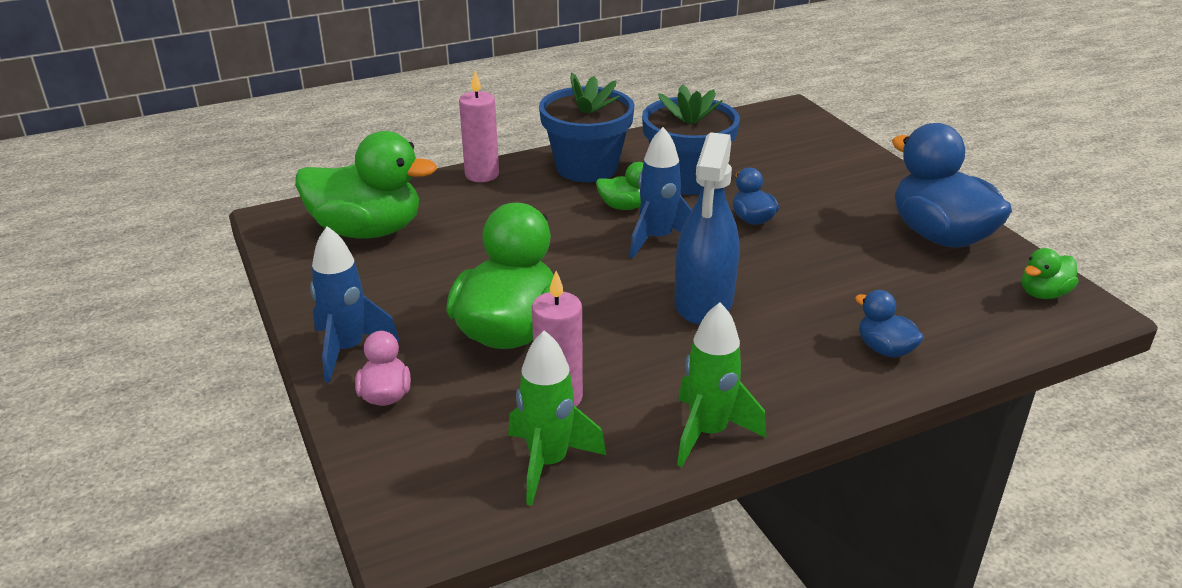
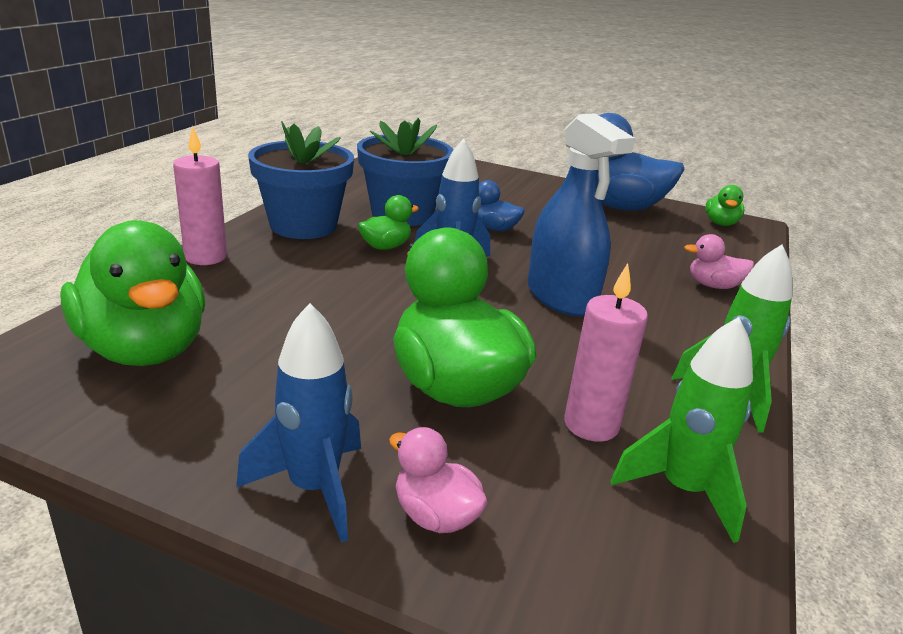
camera: 45 degrees left, 5 degrees down
(367, 231) = (144, 349): green duck -> green duck turned 90 degrees clockwise
(884, 349) = (713, 285): blue duck -> pink duck

